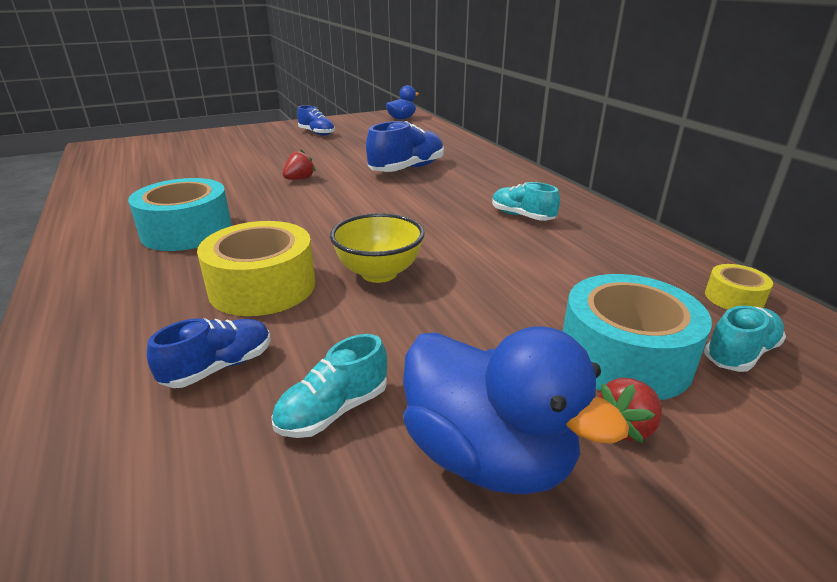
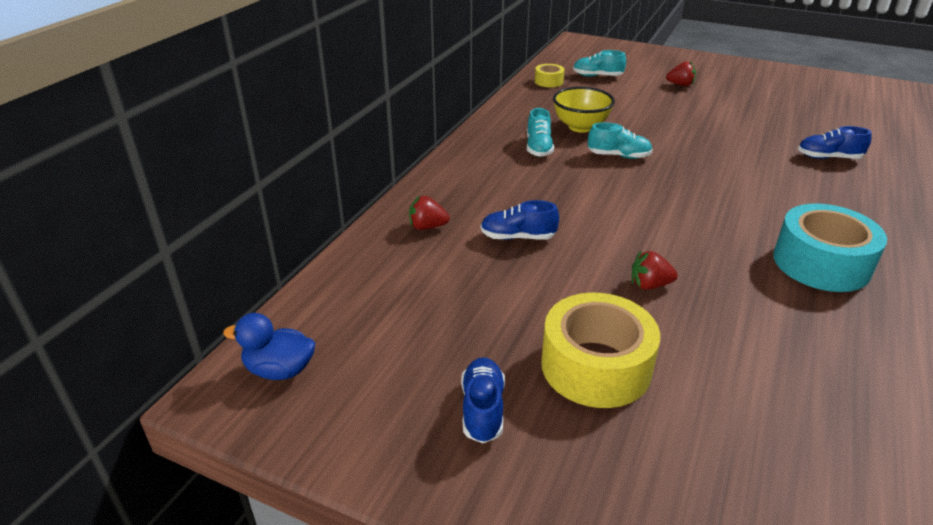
camera: 130 degrees left, 5 degrees up
(262, 287) = (781, 185): yellow tape -> yellow tape (595, 366)
(333, 410) = (783, 126): turquoise shoe -> turquoise shoe (619, 156)
(379, 273) = (697, 160): yellow bowl -> yellow bowl (580, 127)
(407, 169) = (518, 237): blue shoe -> blue shoe, size x0.61
(460, 155) = (427, 227): none -> red strawberry
(488, 455) = (738, 98): blue duck -> none
(624, 356) = (641, 92): turquoise tape -> none

